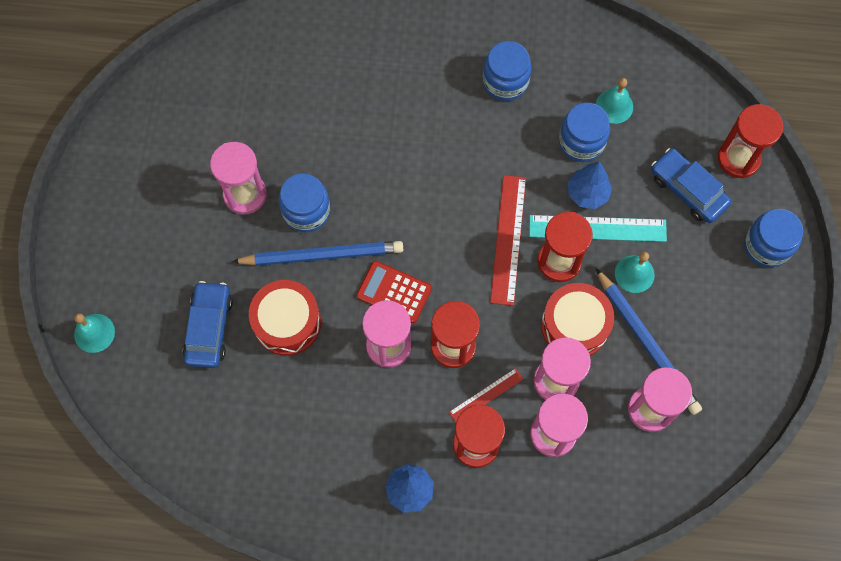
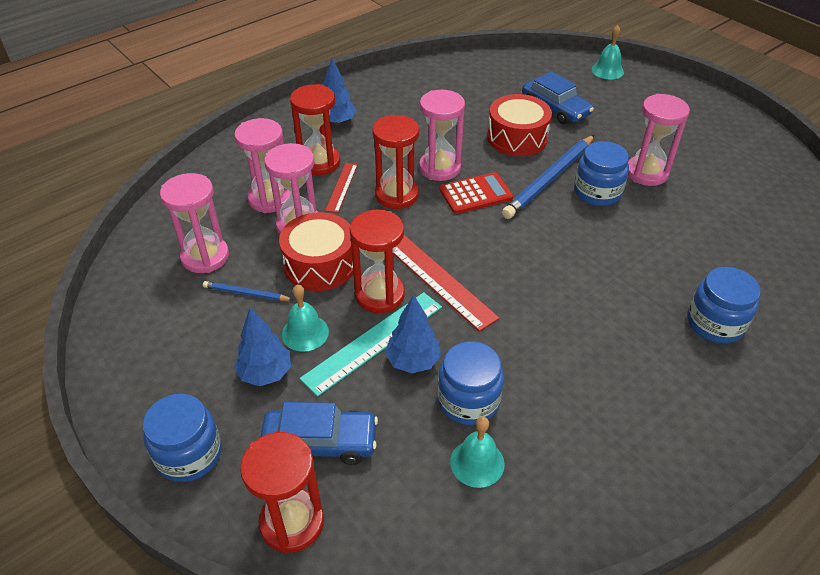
camera: 135 degrees right, 25 degrees down
(505, 81) = (599, 395): blue jar -> blue jar (715, 323)
(647, 343) = (246, 293): blue pencil -> blue pencil, size x0.49
(683, 263) = (266, 373): none -> blue tree

